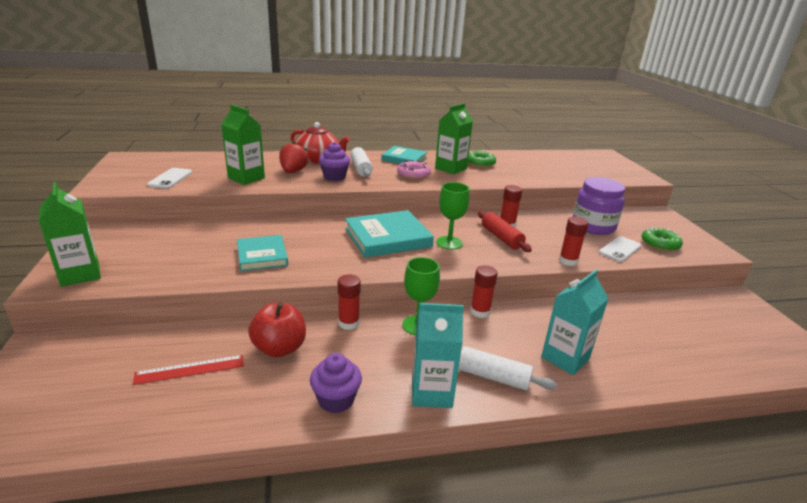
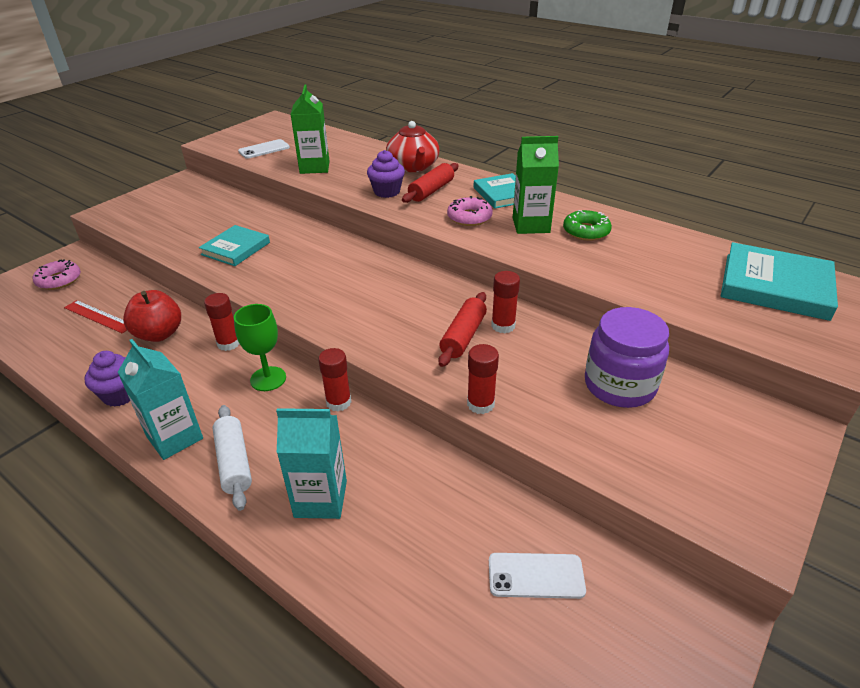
camera: 50 degrees right, 10 degrees up
(70, 370) = (59, 280): none -> pink donut
(80, 274) = (126, 212): green carton -> none
(293, 172) = (363, 173): red strawberry -> none
(361, 168) = (431, 191): white rolling pin -> red rolling pin
(387, 237) = (354, 279): turquoise book -> turquoise book (775, 286)
(449, 243) = (397, 313): green goblet -> none
(620, 249) = (586, 433): white phone -> white phone (536, 576)
(660, 244) = (670, 464): green donut -> none

